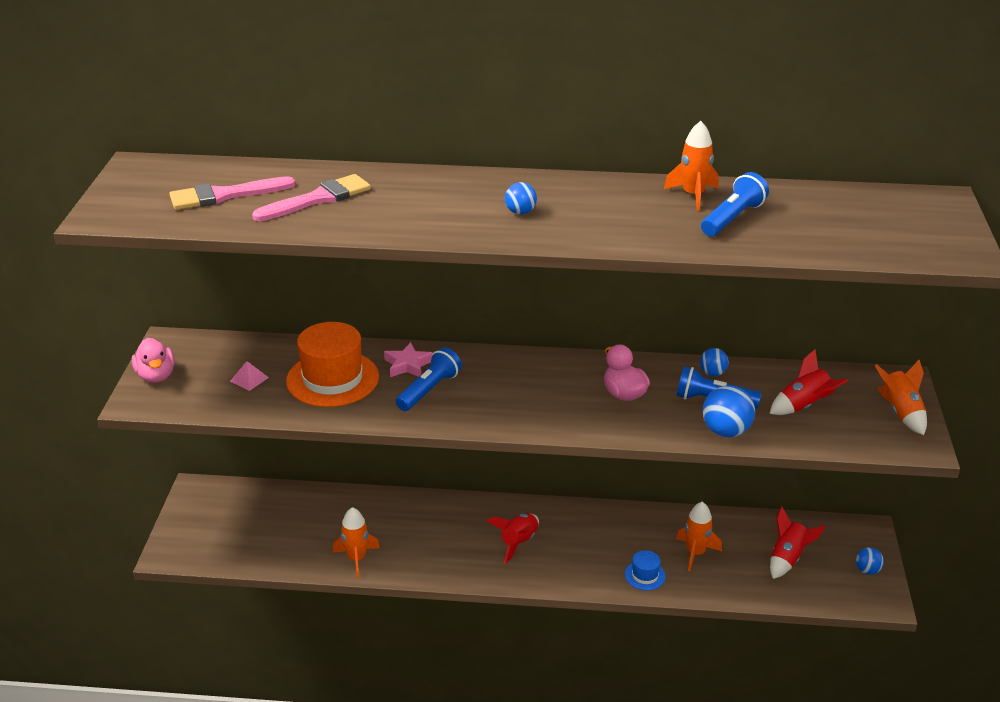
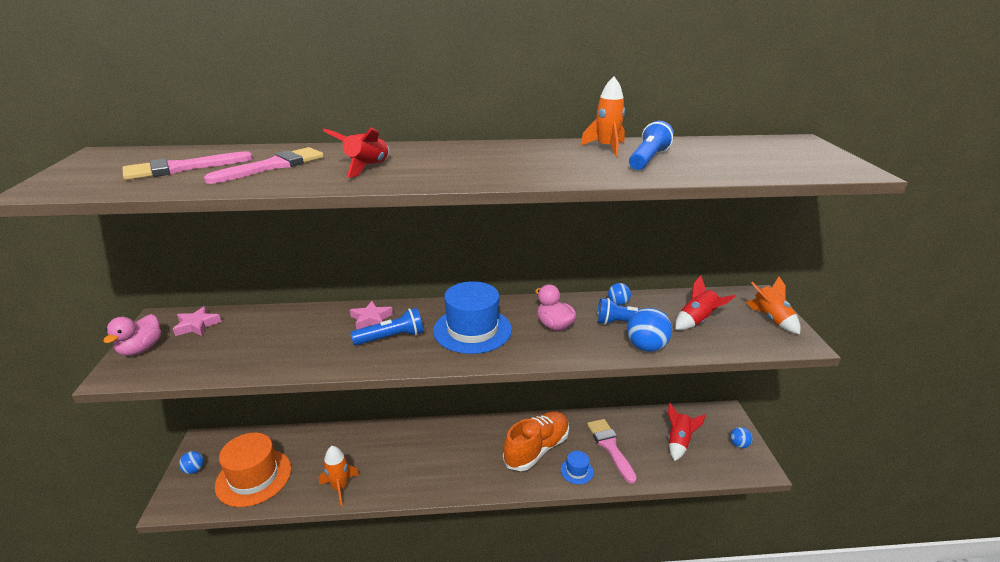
camera: 10 degrees left, 5 degrees down
(156, 376) = (141, 349): pink duck -> pink duck turned 45 degrees clockwise
(212, 353) = (197, 325): none -> pink star
(249, 379) = (229, 344): pink pyramid -> none
(332, 379) = (305, 336): orange hat -> orange hat (253, 477)
(429, 390) = (391, 337): blue flashlight -> blue flashlight turned 45 degrees clockwise
(518, 542) = (472, 455): red rocket -> red rocket (367, 168)
(520, 212) = (463, 165): blue ball -> blue ball (194, 470)
(524, 390) = (472, 330): none -> blue hat
(600, 545) = (536, 449): none -> orange shoe
(695, 553) = (610, 447): orange rocket -> pink brush

